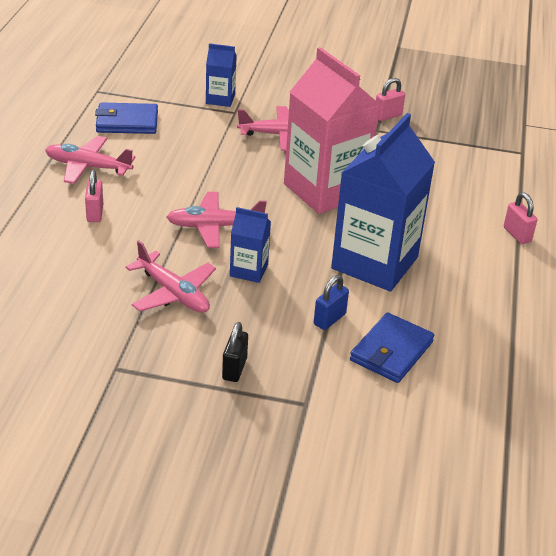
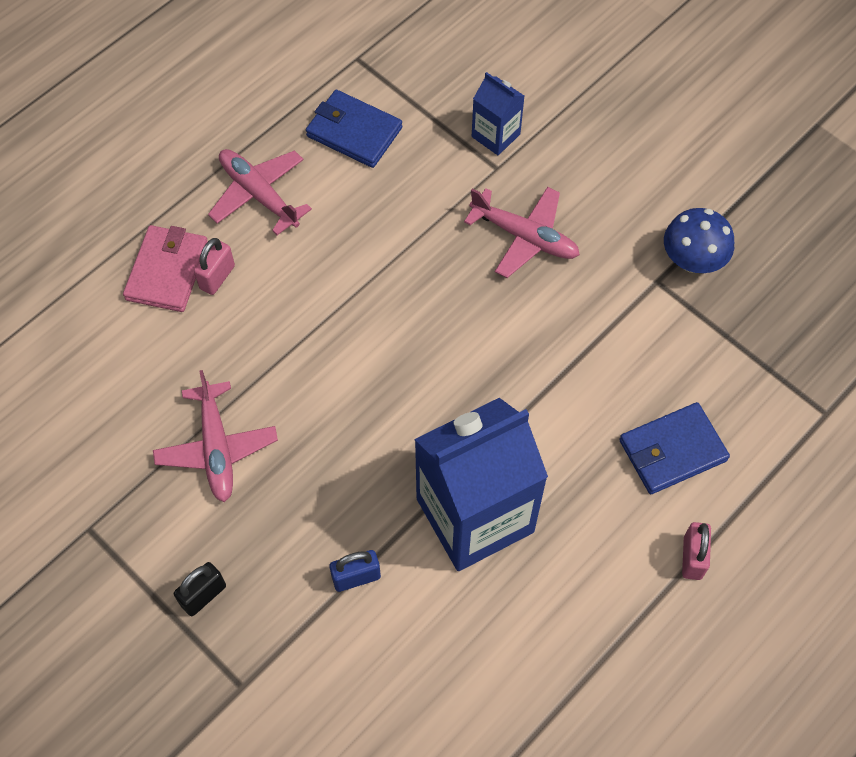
camera: 35 degrees right, 25 degrees up
(55, 221) = (167, 271): none -> pink wallet
(214, 226) = (332, 363): pink plane -> none
(249, 270) = (322, 454): blue carton -> none
(325, 190) = (507, 362): pink carton -> none
(387, 116) = (692, 260): pink padlock -> blue mushroom
(391, 351) = (388, 663): blue wallet -> blue wallet (672, 451)

